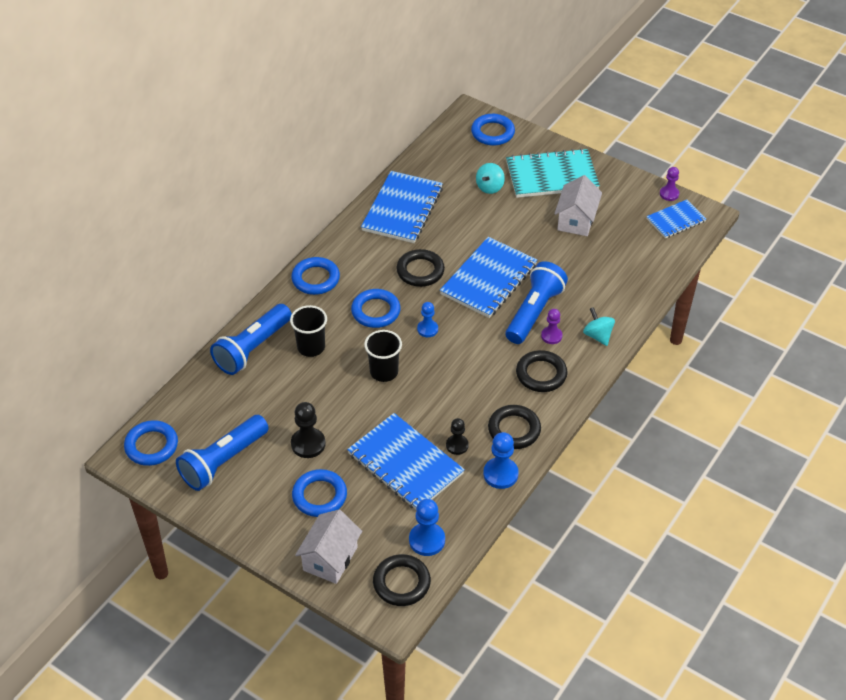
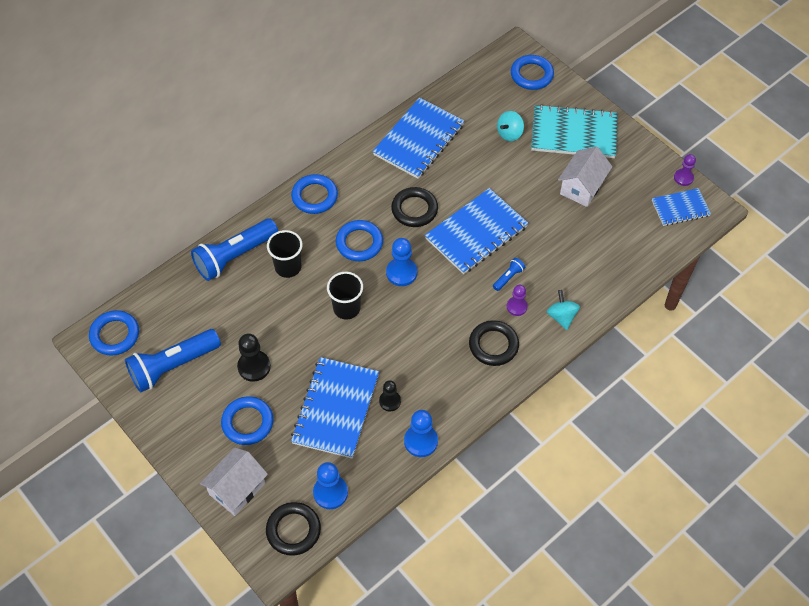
camera: 15 degrees right, 10 degrees up
(405, 464) = (336, 409): blue notebook -> blue notebook turned 45 degrees clockwise
(427, 329) = (401, 273): blue pawn -> blue pawn, size x1.53
(514, 430) = (448, 398): black ring -> none
(534, 312) = (508, 277): blue flashlight -> blue flashlight, size x0.43

